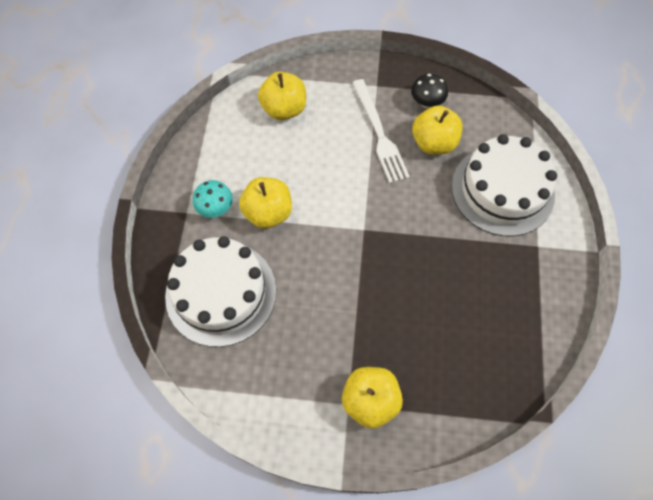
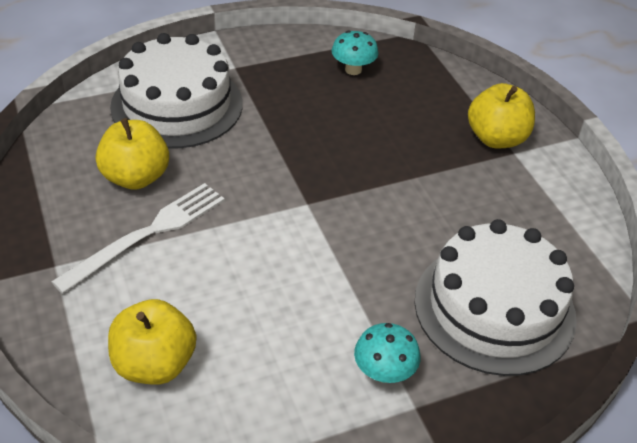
camera: 120 degrees left, 20 degrees down
(268, 213) = (349, 307): yellow apple -> none
(426, 102) = (66, 202): black mushroom -> none
(504, 335) = (353, 70): none -> turquoise mushroom

